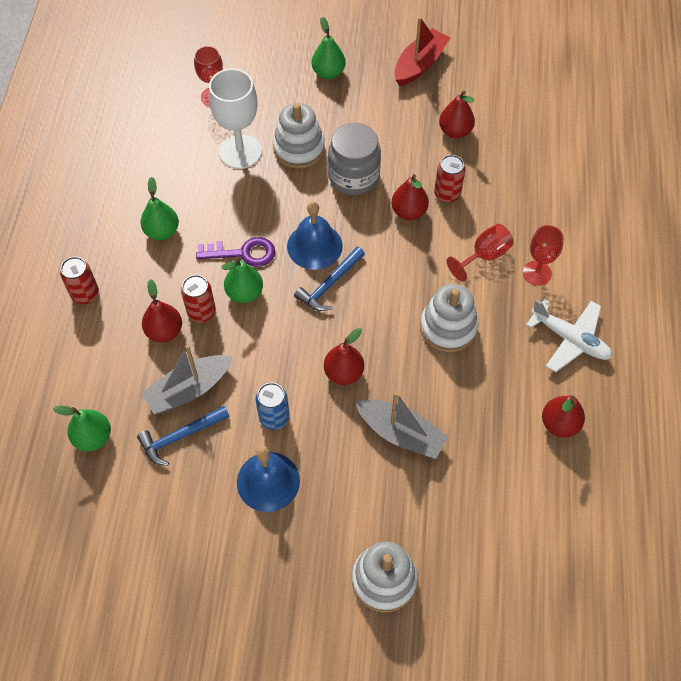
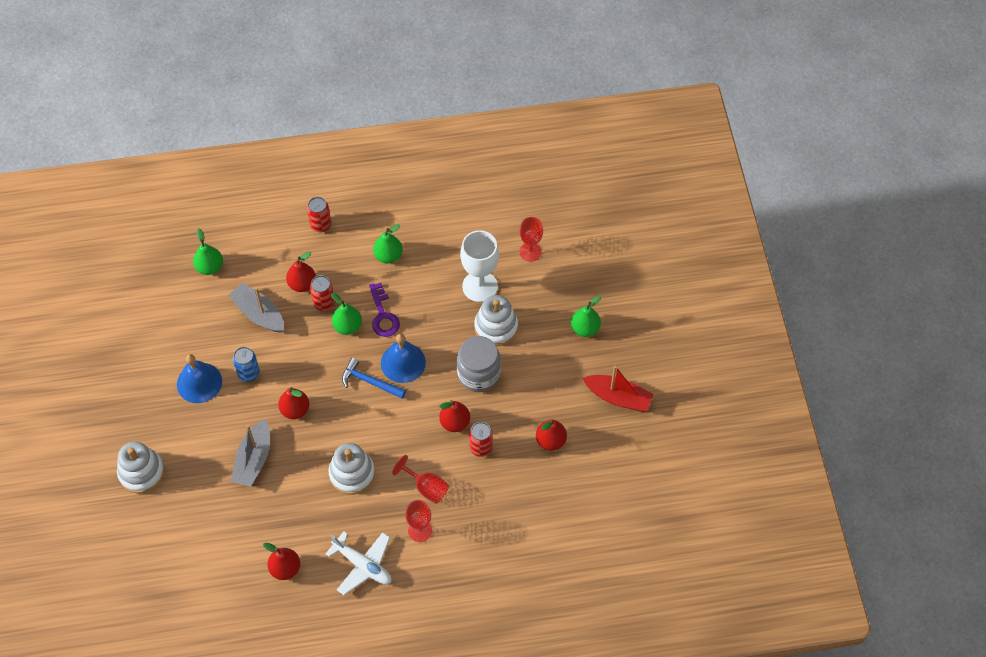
camera: 75 degrees right, 0 degrees up
(180, 437) = (221, 319): blue hammer -> none
(570, 339) = (362, 565): white plane -> white plane turned 75 degrees counterclockwise

